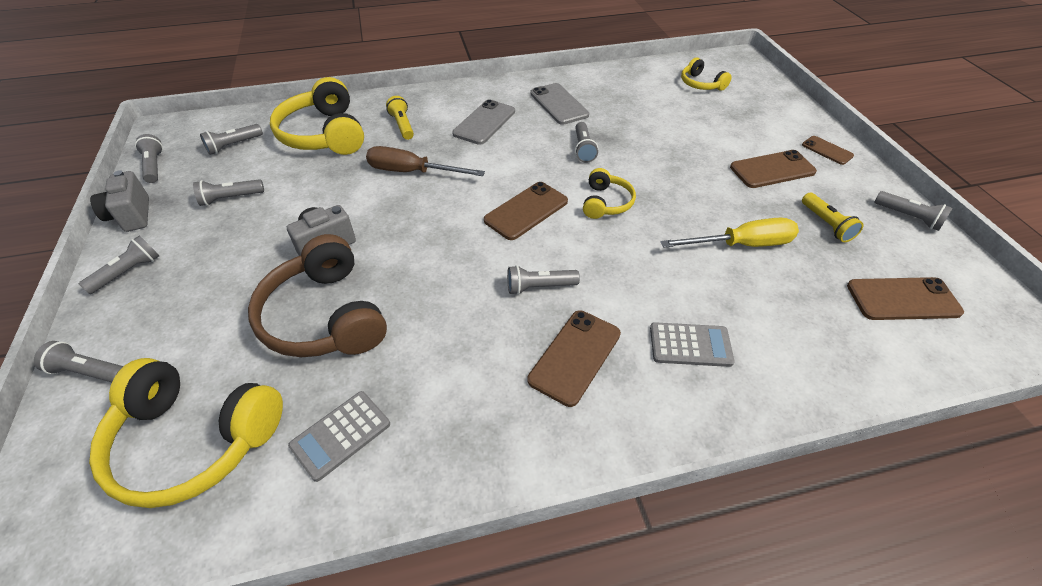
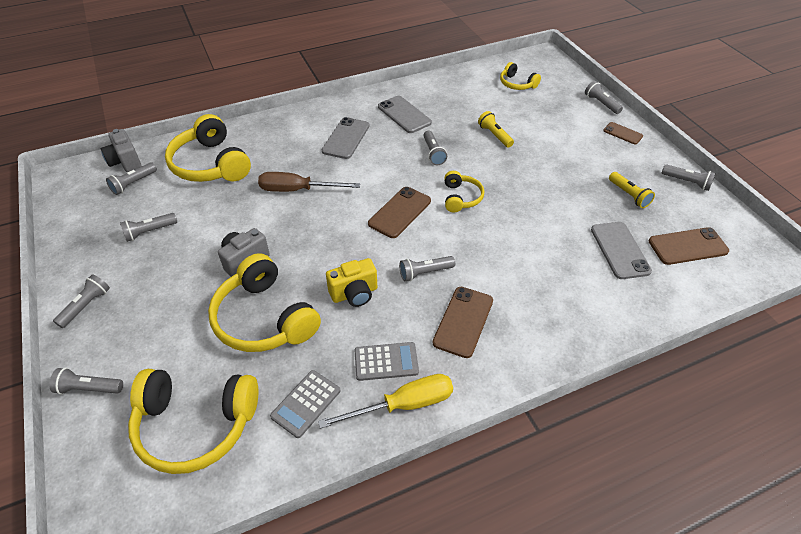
camera: 10 degrees left, 0 degrees up
(131, 216) = (68, 257): grey camera -> grey camera (125, 162)
(154, 166) = (69, 211): grey flashlight -> grey flashlight (601, 103)
(325, 316) = (264, 318): brown headphones -> yellow headphones
(402, 125) = (276, 148): yellow flashlight -> yellow flashlight (494, 135)
(444, 301) = (354, 294): none -> yellow camera
(690, 345) = (544, 301): grey calculator -> grey calculator (386, 362)
(741, 245) = (569, 219): yellow screwdriver -> yellow screwdriver (403, 405)
(772, 170) = (583, 155): brown phone -> none
(805, 292) = (619, 250): none -> grey phone

